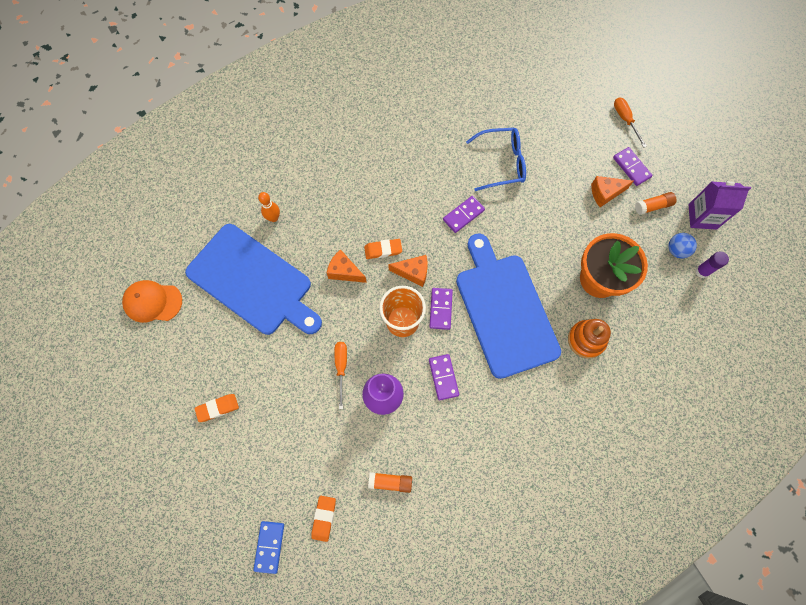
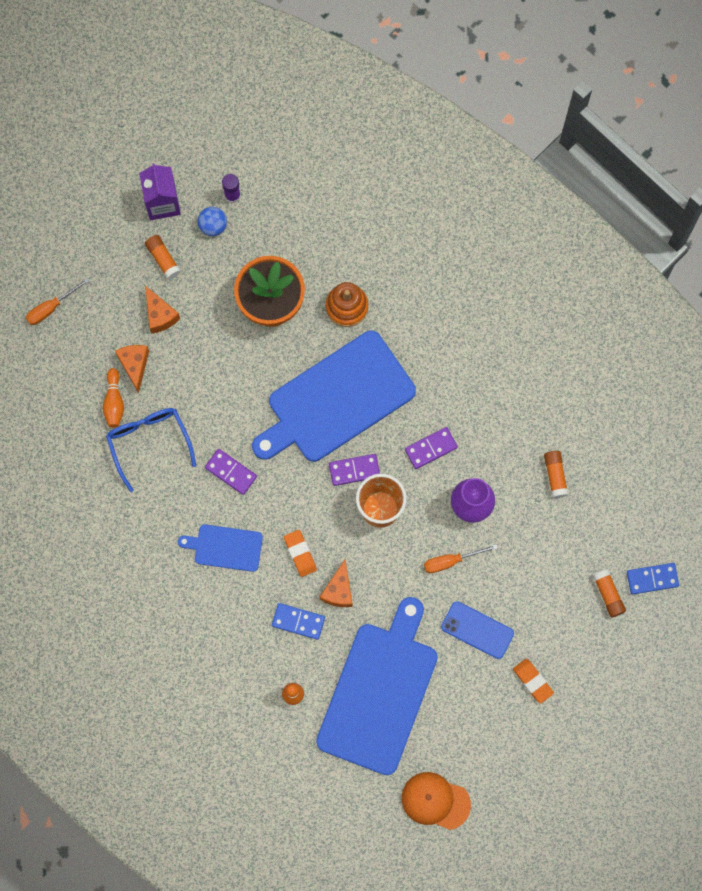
camera: 105 degrees left, 5 degrees up
(152, 302) = (435, 801): orange cap -> orange cap turned 120 degrees clockwise
(268, 499) = (608, 595): none -> orange glue stick
(276, 373) = (477, 630): none -> blue phone
(324, 518) = (609, 532): orange eraser -> none
(329, 235) = (298, 621): none -> blue domino
(404, 197) = (225, 547): none -> blue cutting board
(413, 272) = (319, 512): orange cheese -> orange cheese (134, 365)
(540, 146) = (114, 402): none -> orange bowling pin
(631, 167) = (117, 290): purple domino -> none

